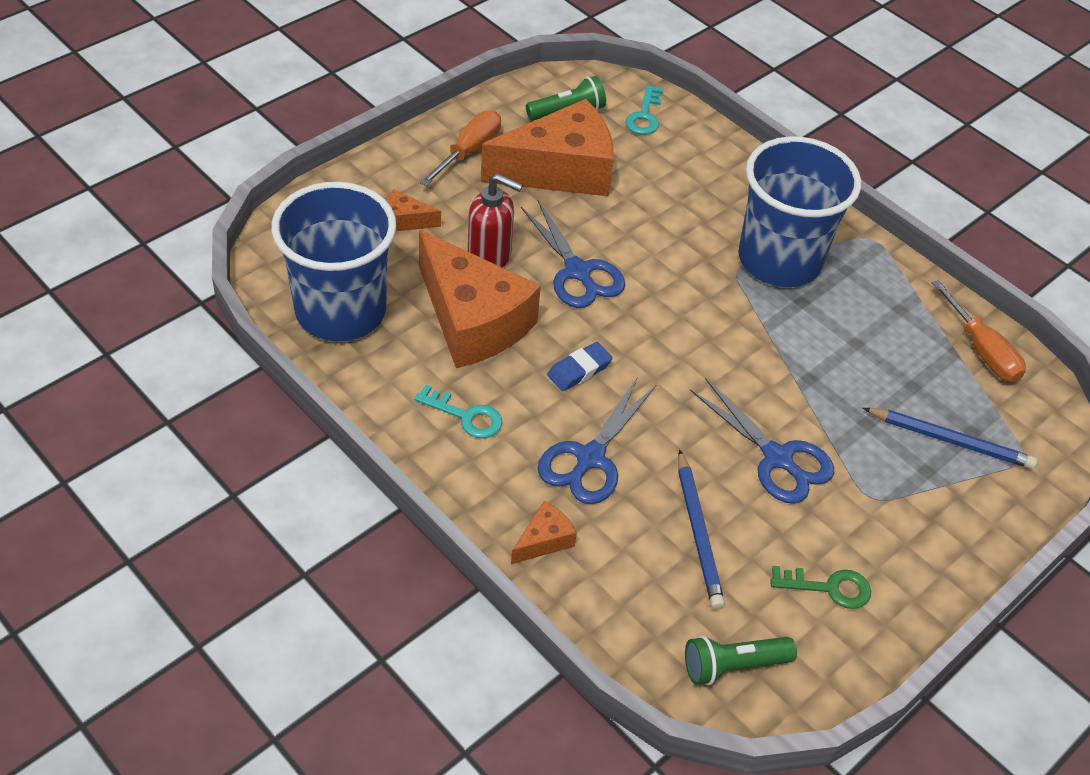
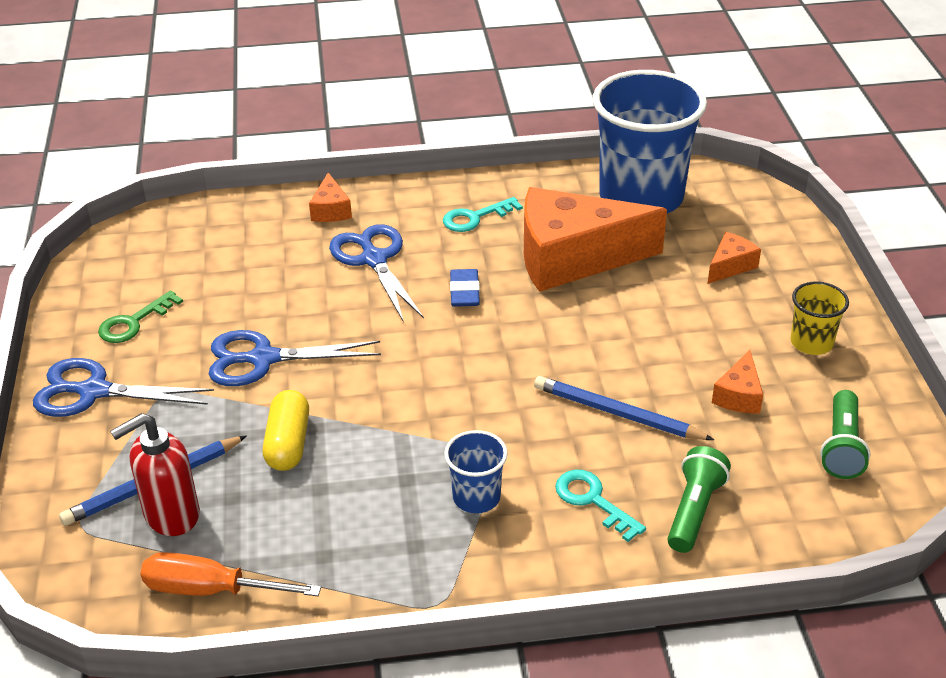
camera: 130 degrees right, 10 degrees down
(469, 151) = (811, 343): orange screwdriver -> yellow cup
(490, 257) = (643, 297): red soap dispenser -> red soap dispenser (171, 515)
(560, 170) = (739, 395): orange cheese -> orange cheese, size x0.42
(577, 272) = (580, 342): blue scissors -> blue scissors (94, 391)
(644, 116) = (797, 512): turquoise key -> turquoise key (593, 500)
(698, 532) = (253, 282): blue pencil -> blue pencil (617, 413)
(733, 666) = (145, 247): green flashlight -> green flashlight (694, 510)
(779, 260) = (476, 497): blue cup -> blue cup, size x0.44
(838, 386) = (288, 443): none -> yellow capsule

